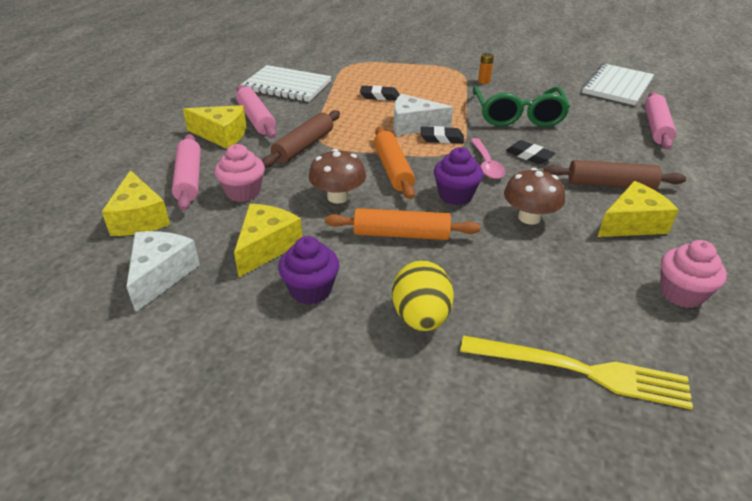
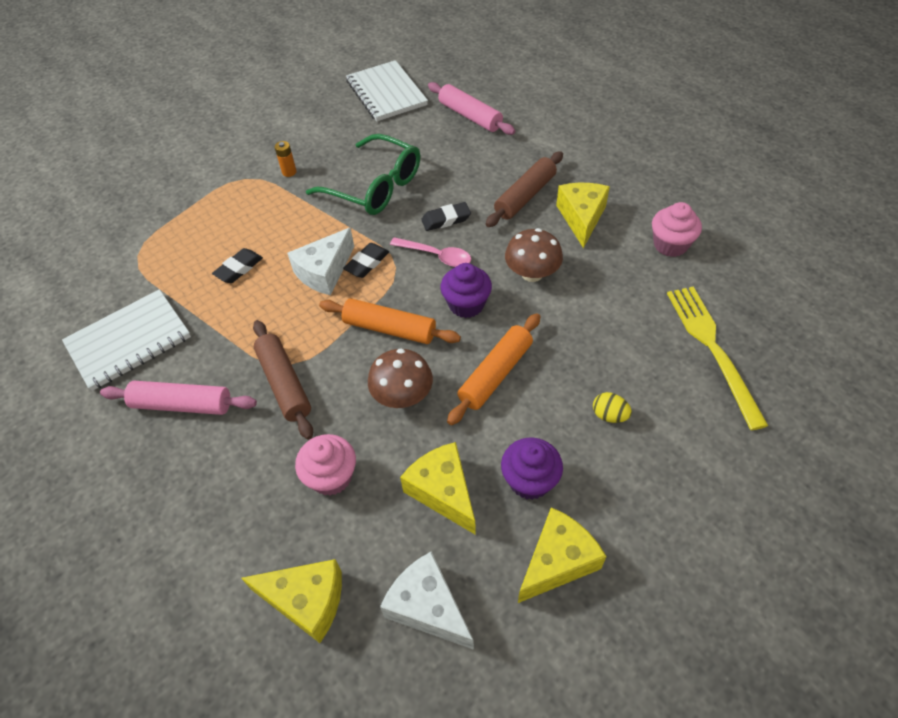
camera: 55 degrees left, 15 degrees up
(189, 179) = (262, 522): pink rolling pin -> none
(222, 135) = (190, 454): yellow cheese -> yellow cheese (557, 561)
(421, 317) = (609, 415): yellow egg -> yellow egg, size x0.53
(581, 371) = (712, 349): yellow fork -> yellow fork turned 60 degrees counterclockwise

